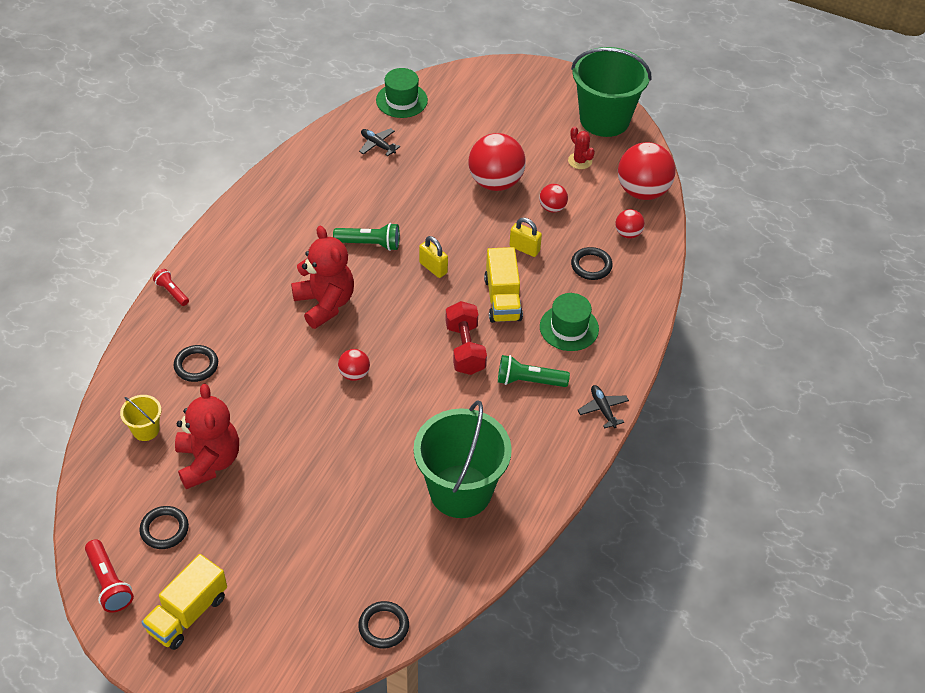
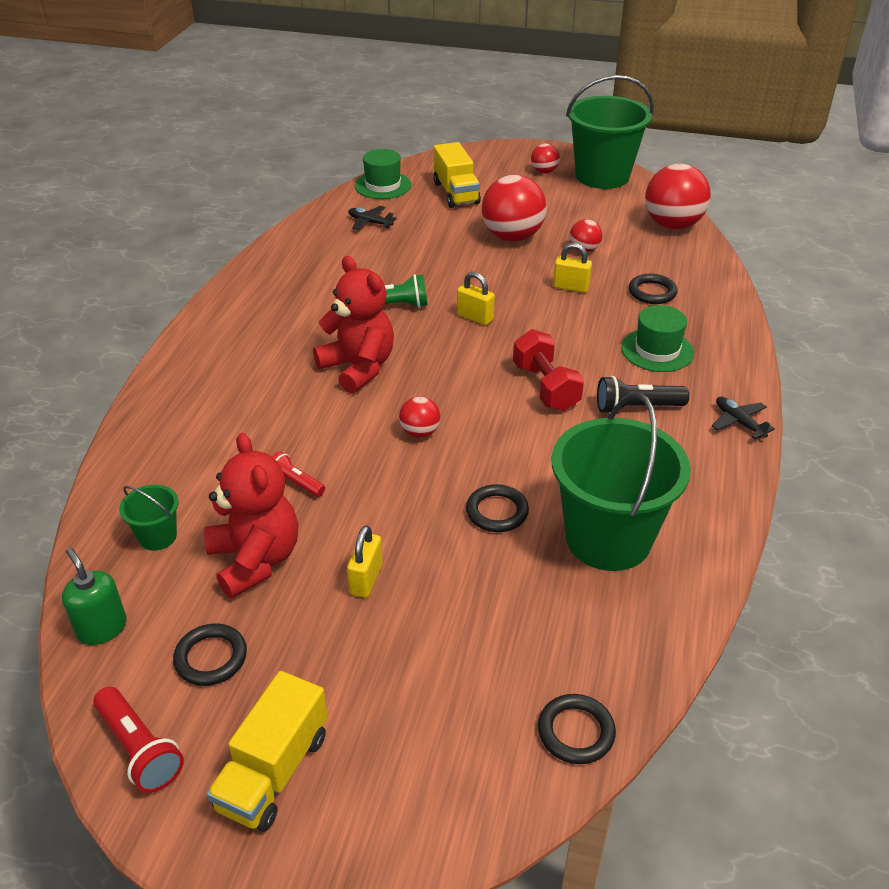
camera: 10 degrees left, 10 degrees down
(98, 494) = (102, 628): none -> green soap dispenser
(145, 430) = (157, 536): yellow bucket -> green bucket
(172, 292) = (162, 383): red flashlight -> red flashlight (295, 483)
(196, 365) = (211, 453): black ring -> black ring (497, 512)
(280, 491) = (366, 579): none -> yellow padlock
(502, 299) = (567, 334): yellow truck -> yellow truck (456, 193)
(529, 381) = (636, 407): green flashlight -> black flashlight
(580, 161) = (594, 210): red cactus -> none
(628, 233) = (677, 260): red ball -> red ball (544, 171)

